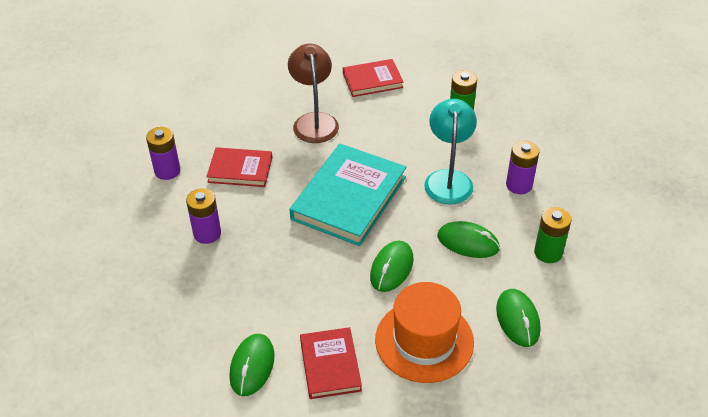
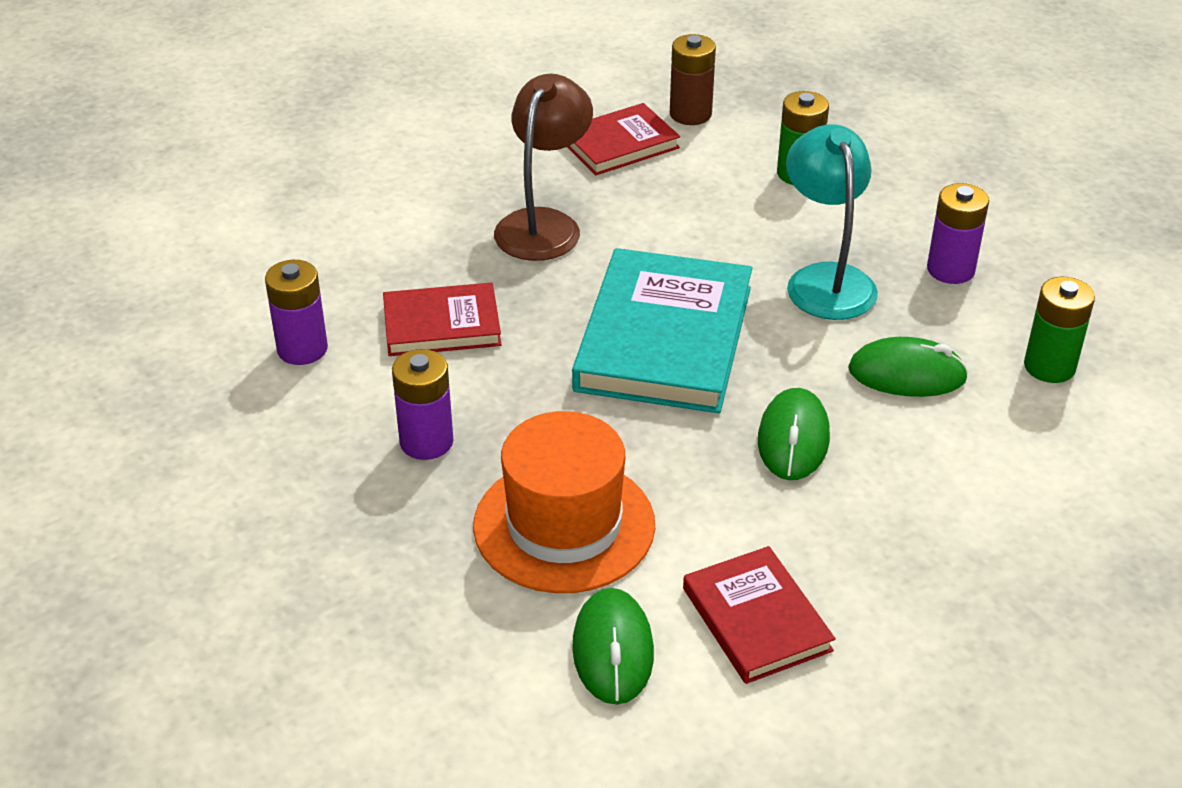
camera: 15 degrees left, 5 degrees down
(314, 121) = (544, 224): brown lamp -> brown lamp turned 45 degrees clockwise
(417, 68) = (690, 114): none -> brown battery
(424, 341) = (905, 546): orange hat -> orange hat (564, 525)
(517, 319) = (1049, 481): green mouse -> none

